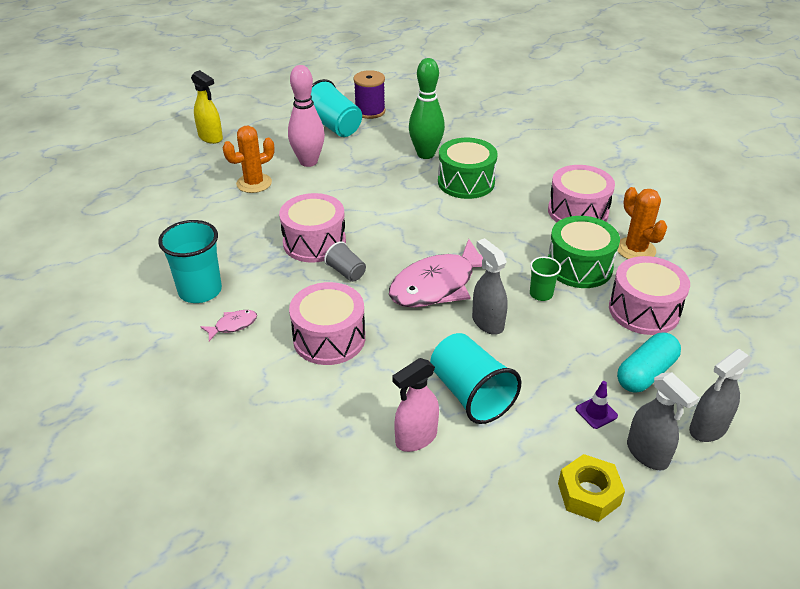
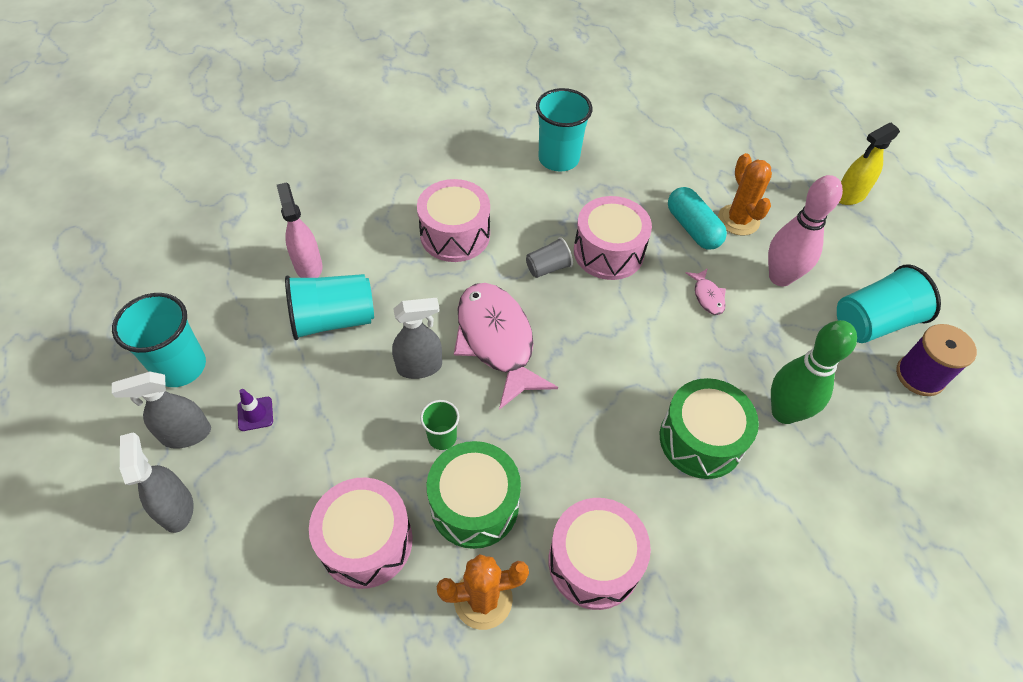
camera: 105 degrees right, 15 degrees up
(233, 325) = (501, 174): pink fish -> pink fish (707, 296)
(588, 494) = (180, 367): yellow nut -> turquoise cup
(645, 373) = (275, 488): turquoise capsule -> turquoise capsule (693, 228)

